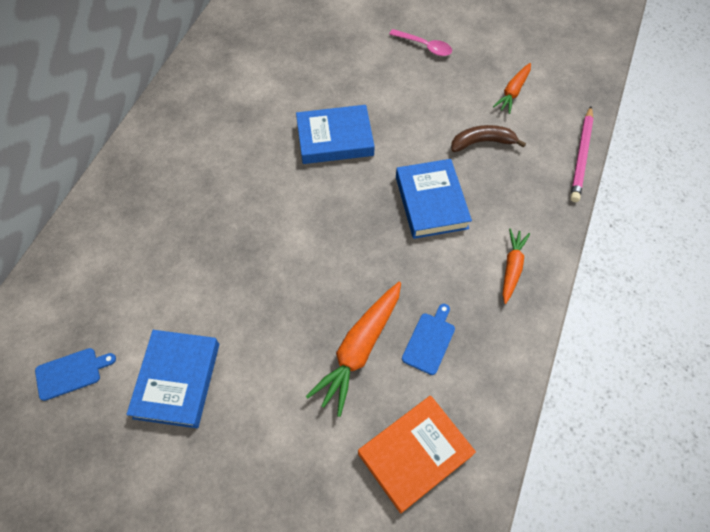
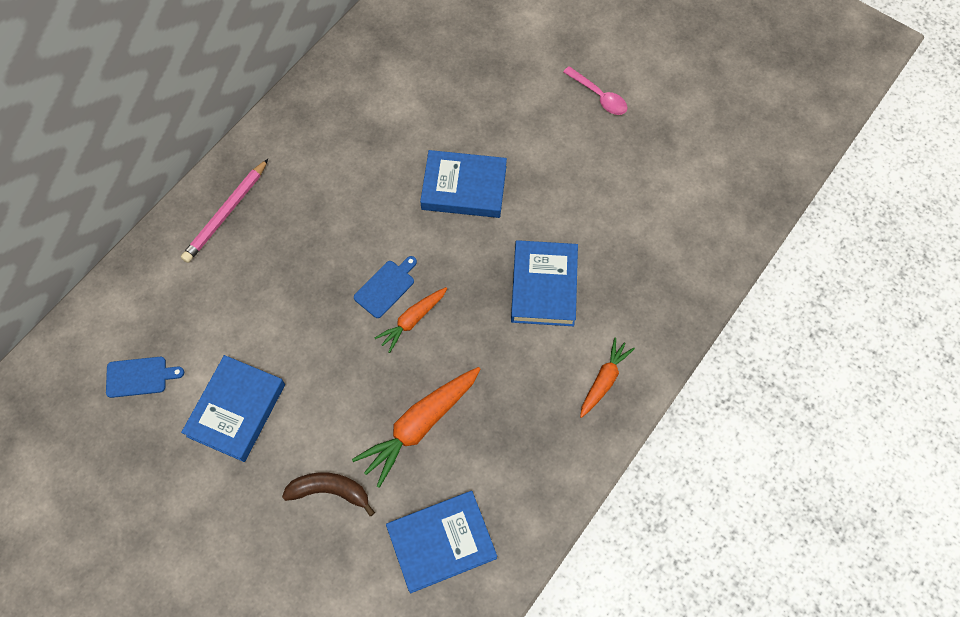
camera: 15 degrees right, 5 degrees up
(415, 454) = (441, 542): orange book -> blue book
(429, 341) = (492, 435): blue cutting board -> blue cutting board (386, 287)
(482, 142) = (623, 230): brown banana -> brown banana (330, 491)
(512, 92) = (679, 177): orange carrot -> orange carrot (412, 320)
(581, 156) = (727, 272): pink pencil -> pink pencil (225, 213)

